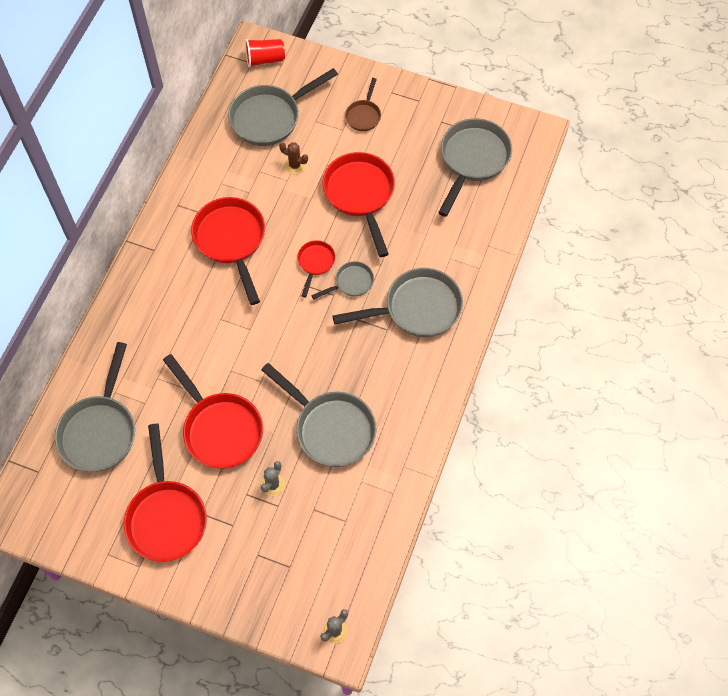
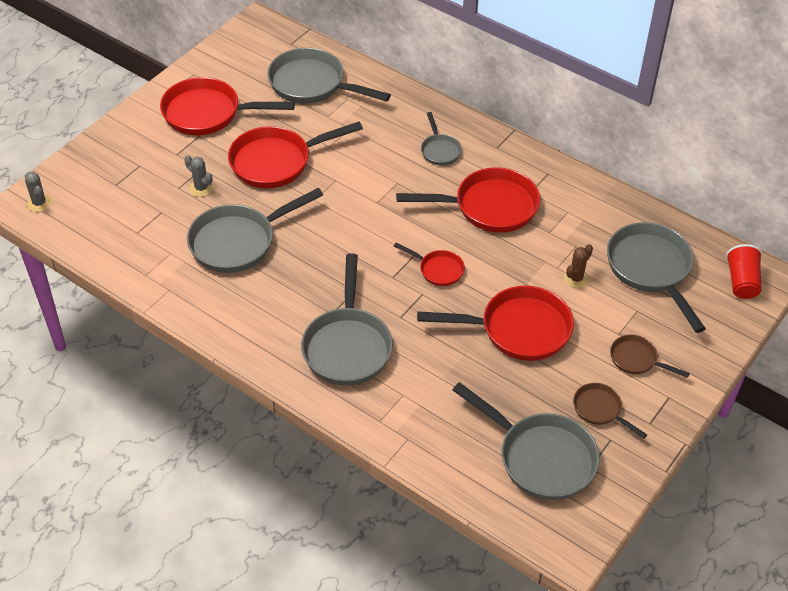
camera: 105 degrees right, 15 degrees down
(351, 283) = (402, 295): grey pan -> grey pan (440, 150)
(418, 131) = (600, 410): none -> brown pan

